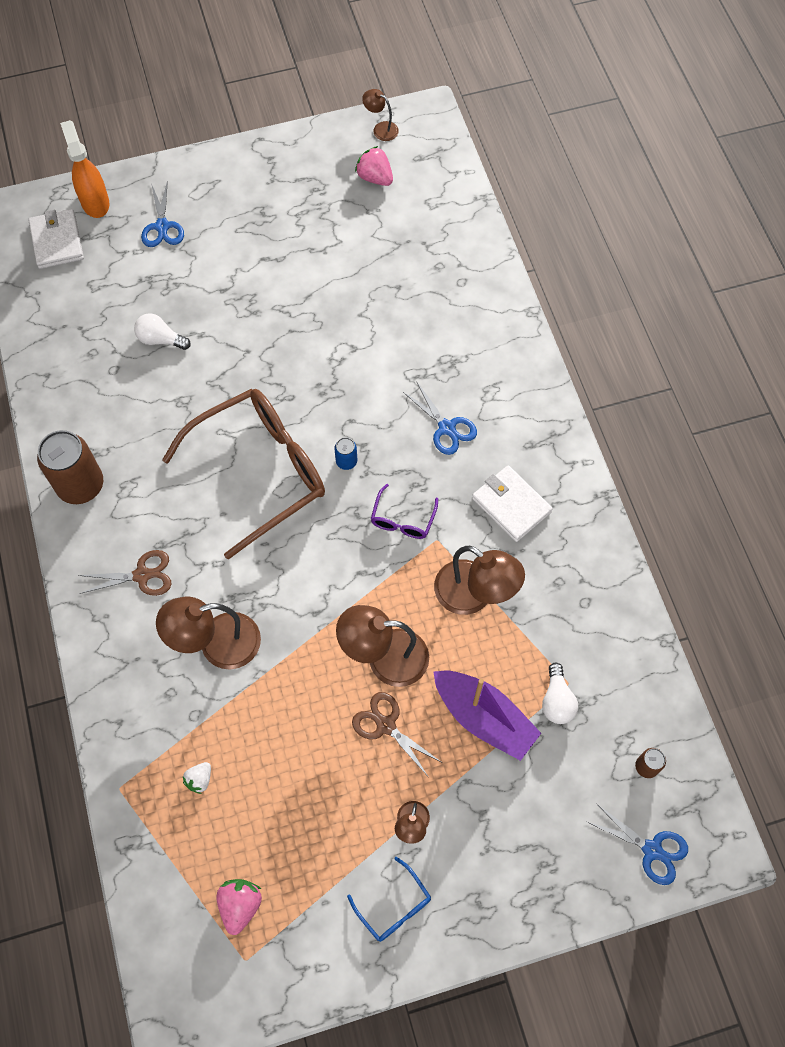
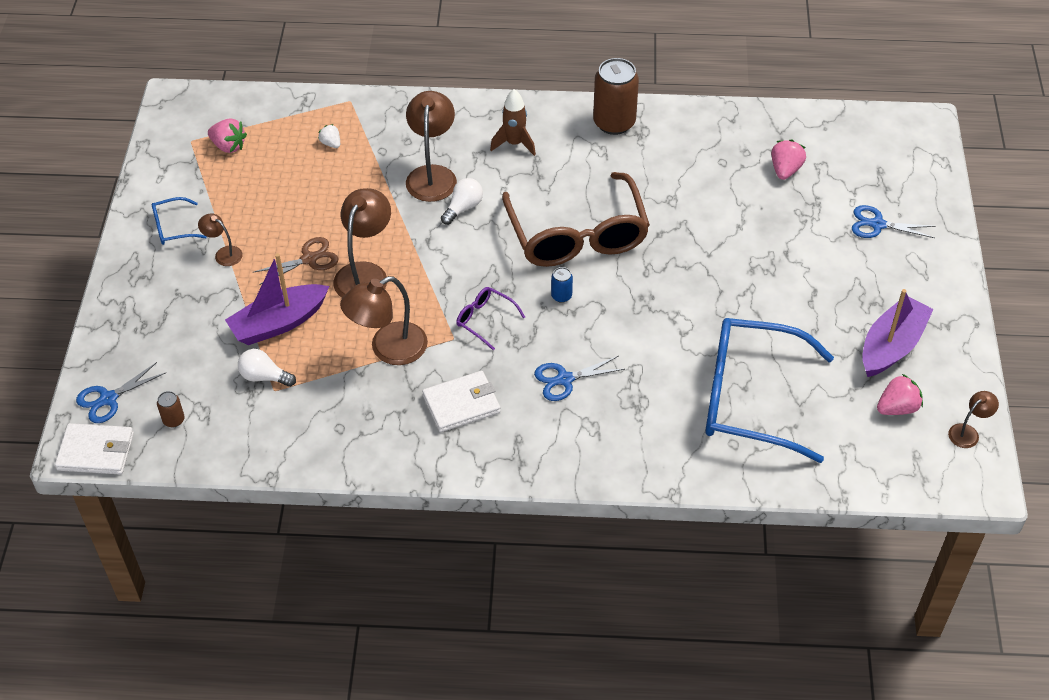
camera: 110 degrees right, 15 degrees down
(57, 241) = (880, 150): white wallet -> white wallet (96, 451)
(95, 202) = (921, 183): orange spray bottle -> none
(109, 313) = (785, 170): none -> pink strawberry
(142, 575) = (514, 144): brown scissors -> brown rocket
(160, 339) = (744, 198): white light bulb -> white light bulb (463, 208)
(308, 192) = (891, 346): none -> purple boat
(408, 281) = (749, 398): none -> blue glasses

